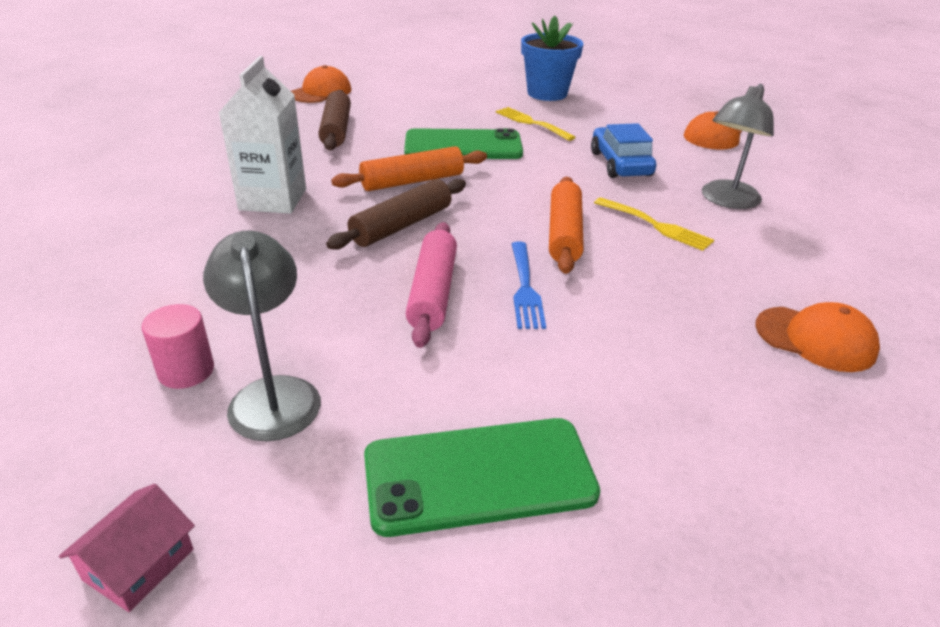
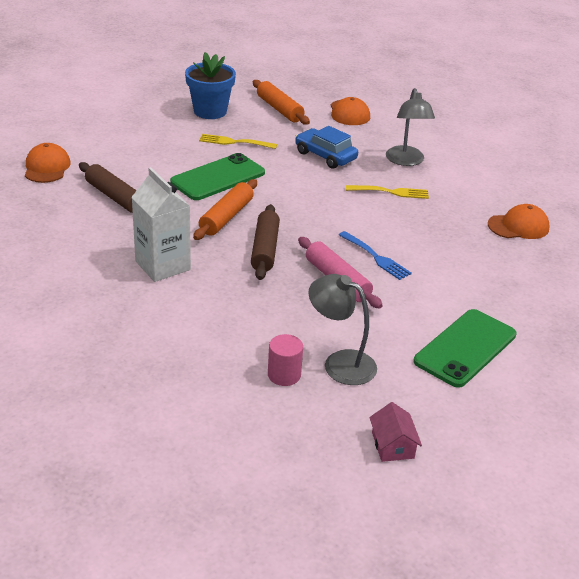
camera: 40 degrees left, 0 degrees up
(564, 234) = (354, 217): orange rolling pin -> orange rolling pin (279, 109)

